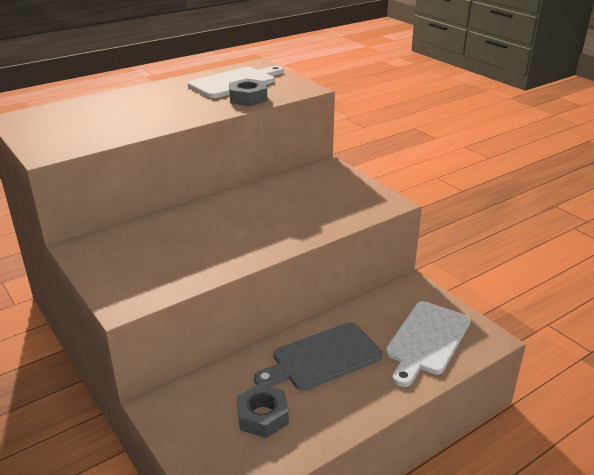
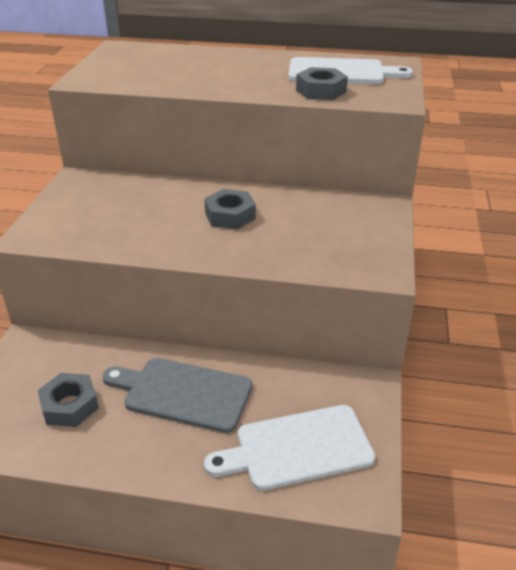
camera: 45 degrees right, 5 degrees up
(248, 216) = (230, 216): none -> grey nut

